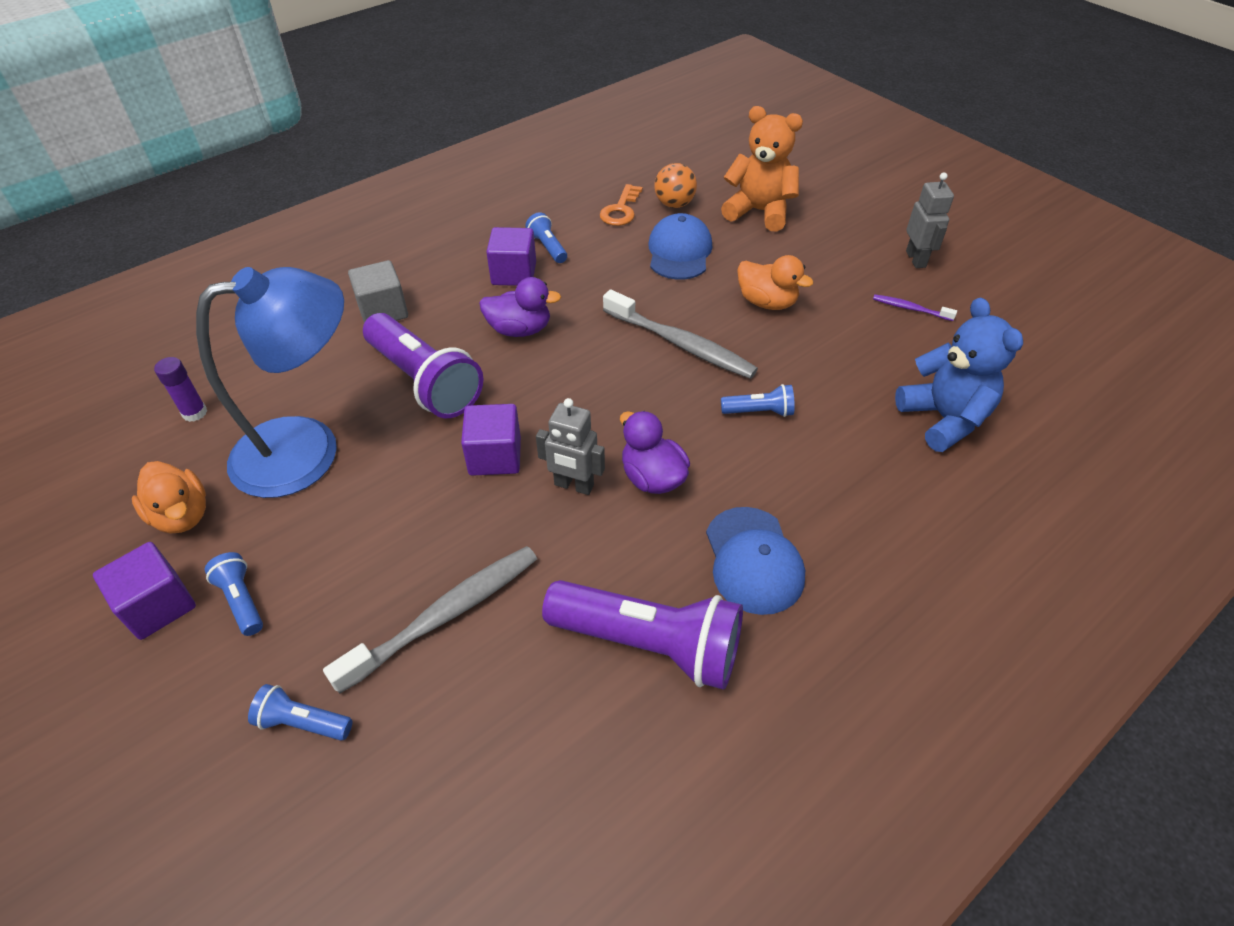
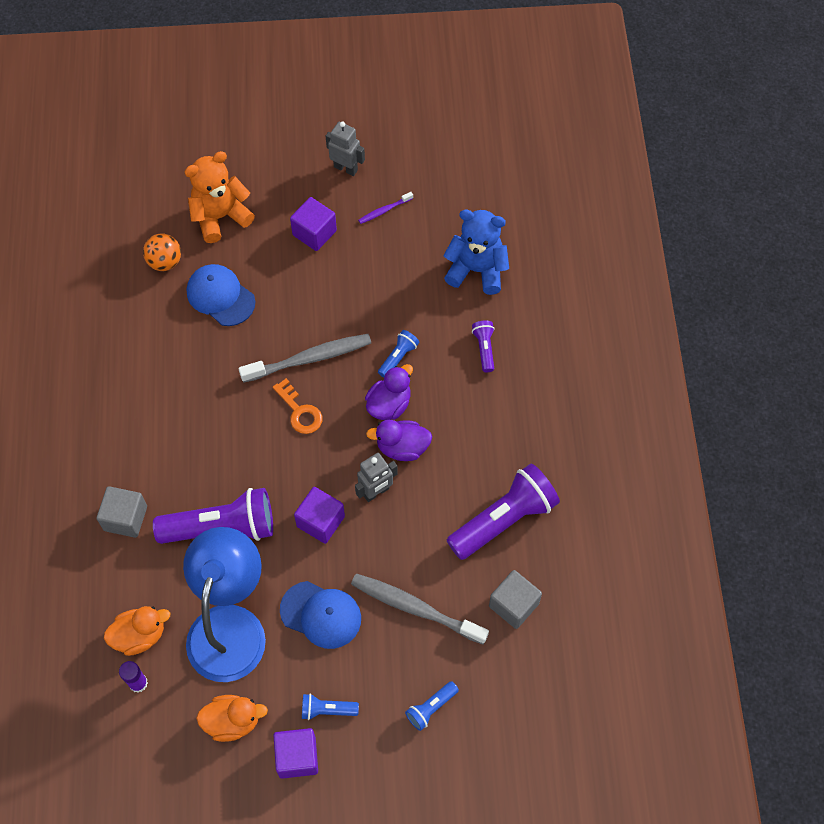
camera: 55 degrees left, 15 degrees up
(444, 615) = (415, 608): grey toothbrush -> grey toothbrush turned 60 degrees counterclockwise
(514, 273) = (155, 413): purple cube -> purple cube (314, 233)
(520, 329) = (218, 443): purple duck -> purple duck (389, 404)
(530, 736) = (513, 605): none -> grey cube
(548, 247) = (143, 374): blue flashlight -> none
(621, 210) = (141, 300): orange key -> orange key (300, 411)
(753, 560) = (492, 437): blue cap -> blue cap (321, 615)
(766, 302) = (313, 283): orange duck -> orange duck (140, 635)
(858, 483) = (484, 349): none -> purple flashlight

